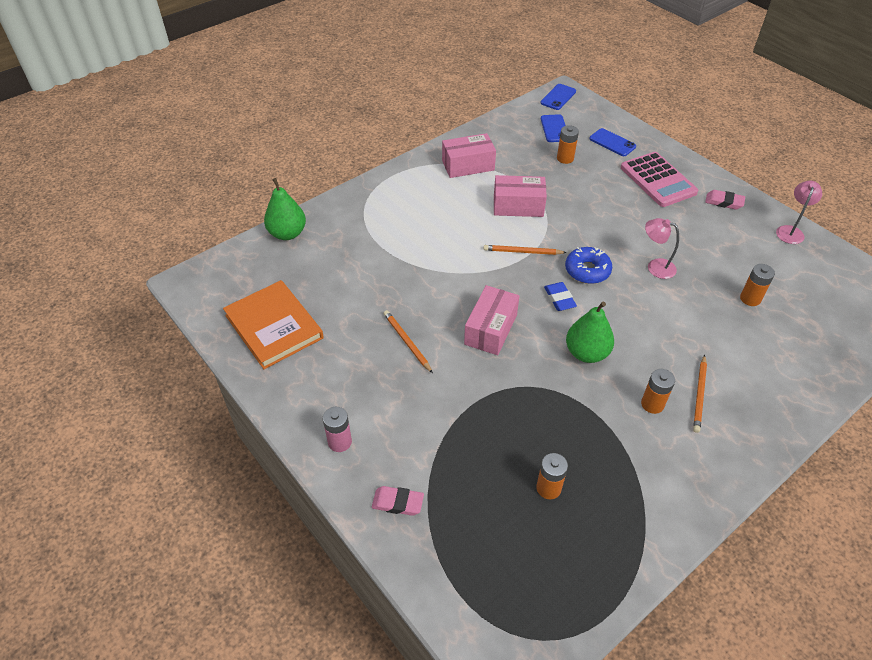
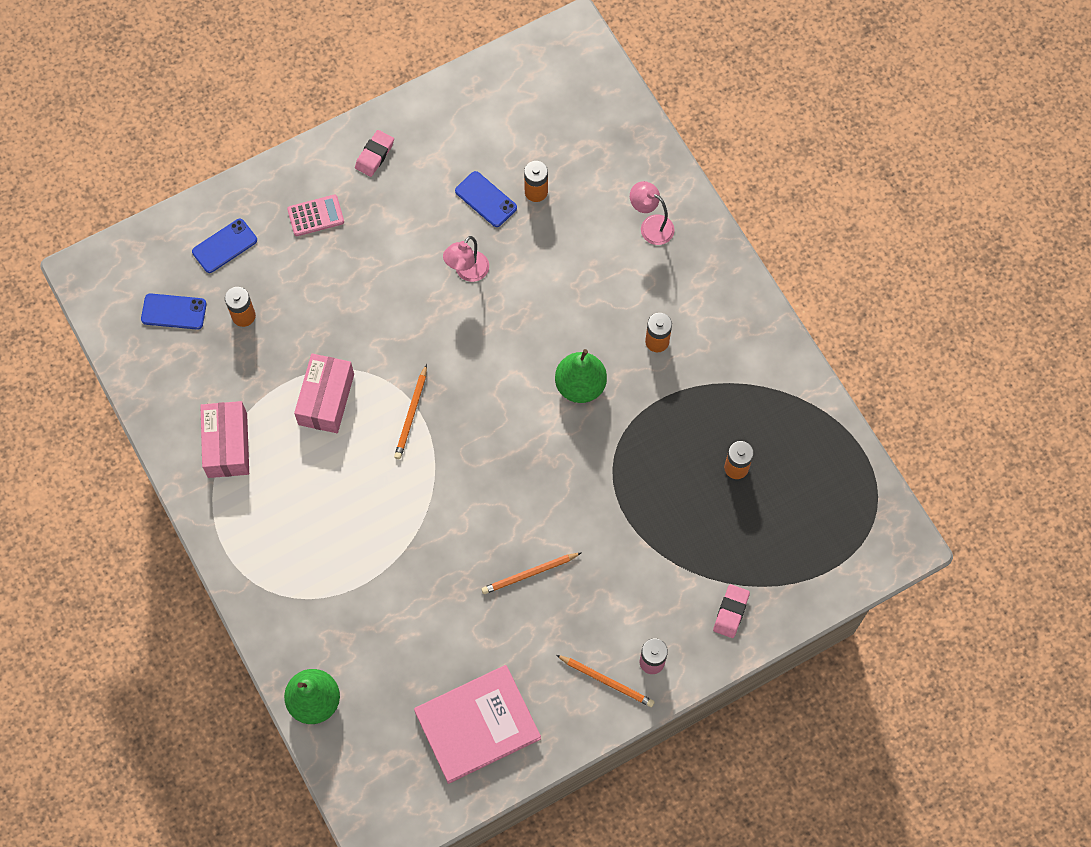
camera: 80 degrees left, 20 degrees up
(274, 326) = (477, 725): orange book -> pink book
(490, 329) = (528, 478): pink box -> none
(558, 97) = (99, 286): blue phone -> blue phone (486, 199)
(559, 299) = (496, 392): blue eraser -> none
(587, 270) = (458, 349): blue donut -> none
(658, 180) = (315, 216): pink calculator -> pink calculator, size x0.55
(699, 395) = (654, 292): orange pencil -> orange pencil (606, 681)
(790, 231) = (440, 104): pink lamp -> pink lamp (651, 226)

